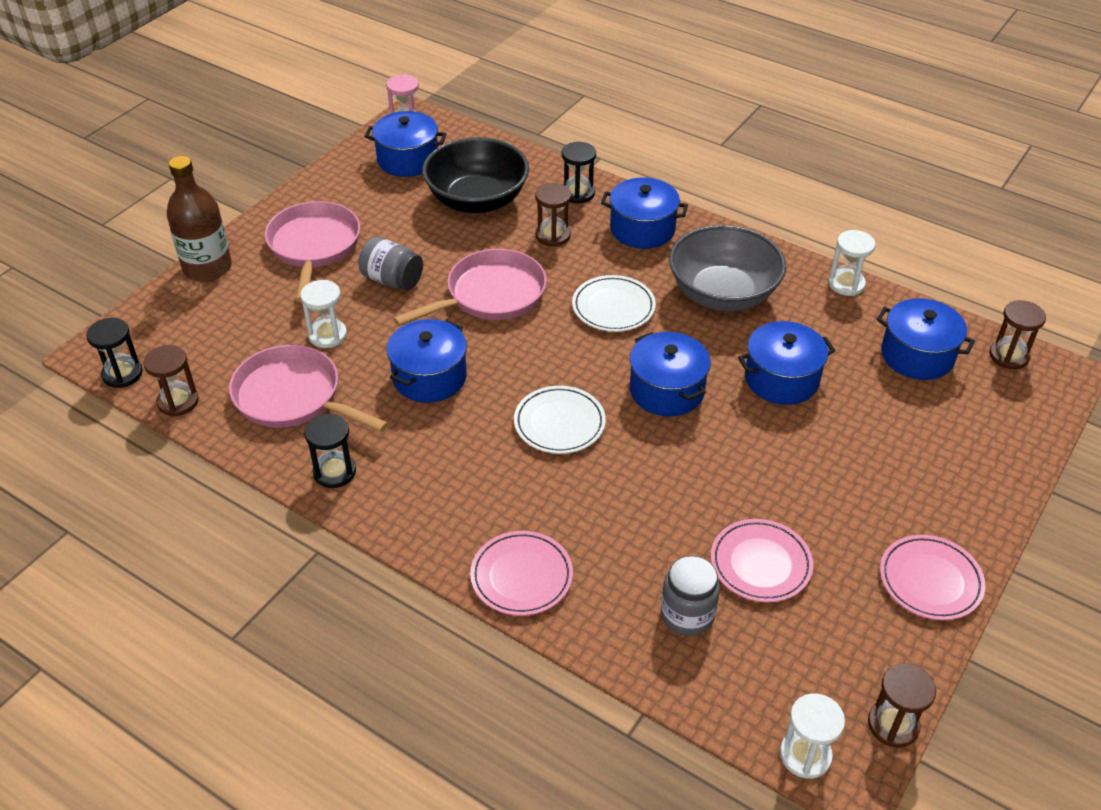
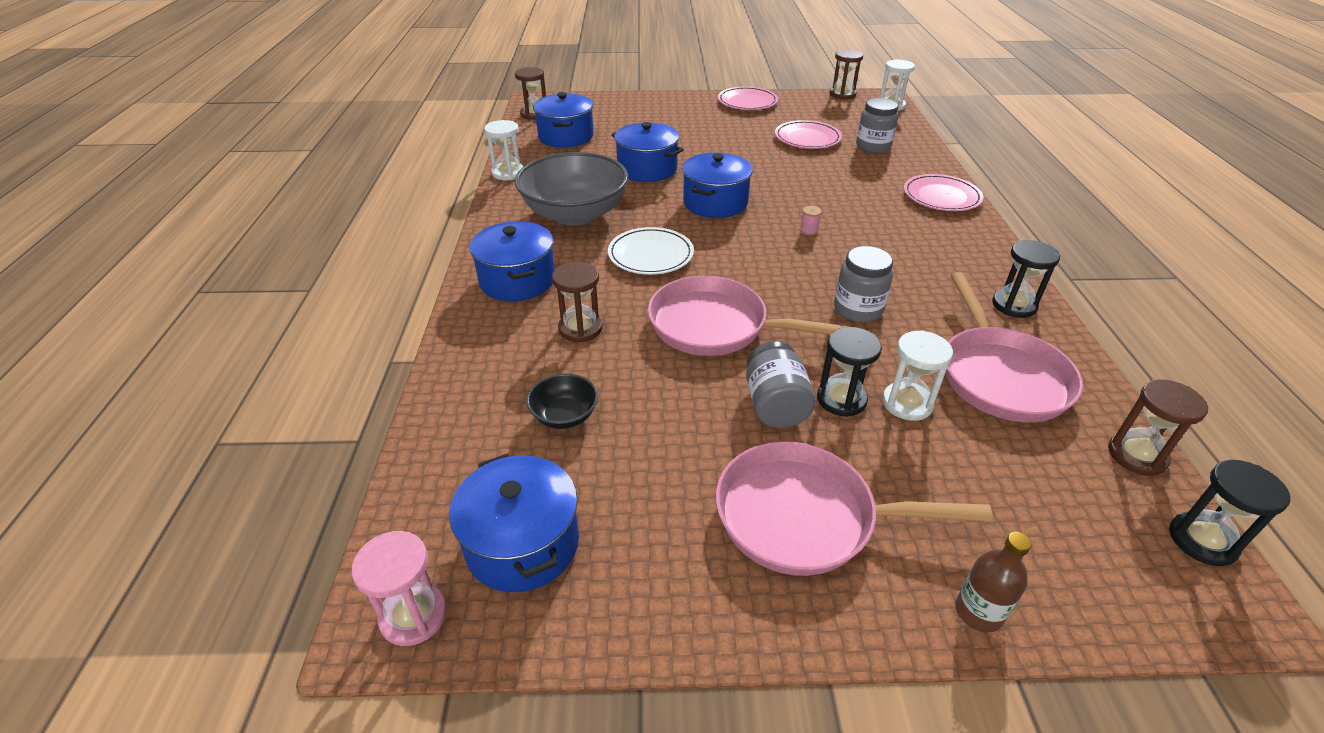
camera: 125 degrees left, 5 degrees down
(207, 268) = (978, 612): brown bottle -> brown bottle, size x0.53
(314, 247) = (805, 517): pink pan -> pink pan turned 45 degrees clockwise
(429, 377) = (858, 309): blue pot -> grey jar
(477, 200) = (564, 416): black bowl -> black bowl, size x0.45
(559, 423) = (808, 230): white plate -> pink spool
(578, 193) = (485, 344): black hourglass -> black hourglass (841, 399)

